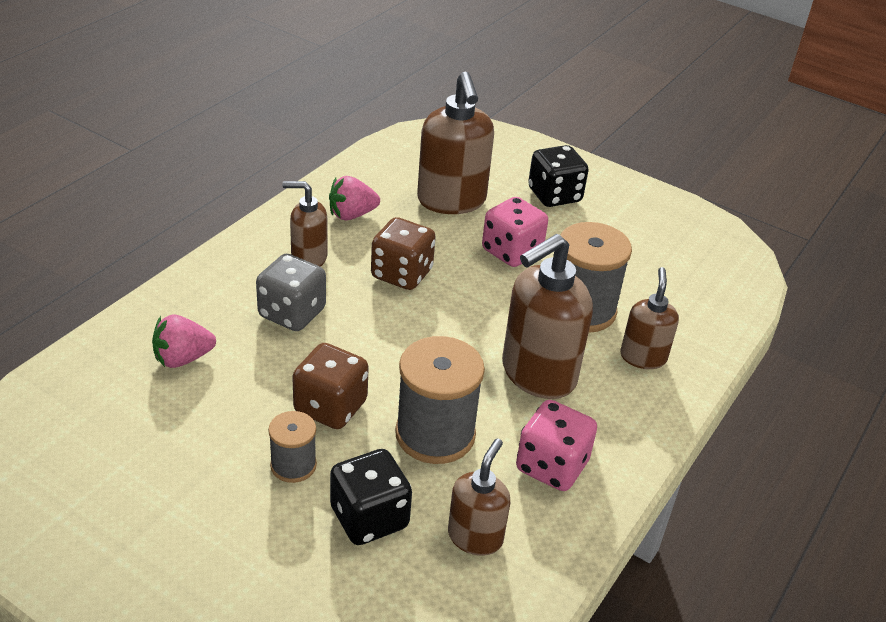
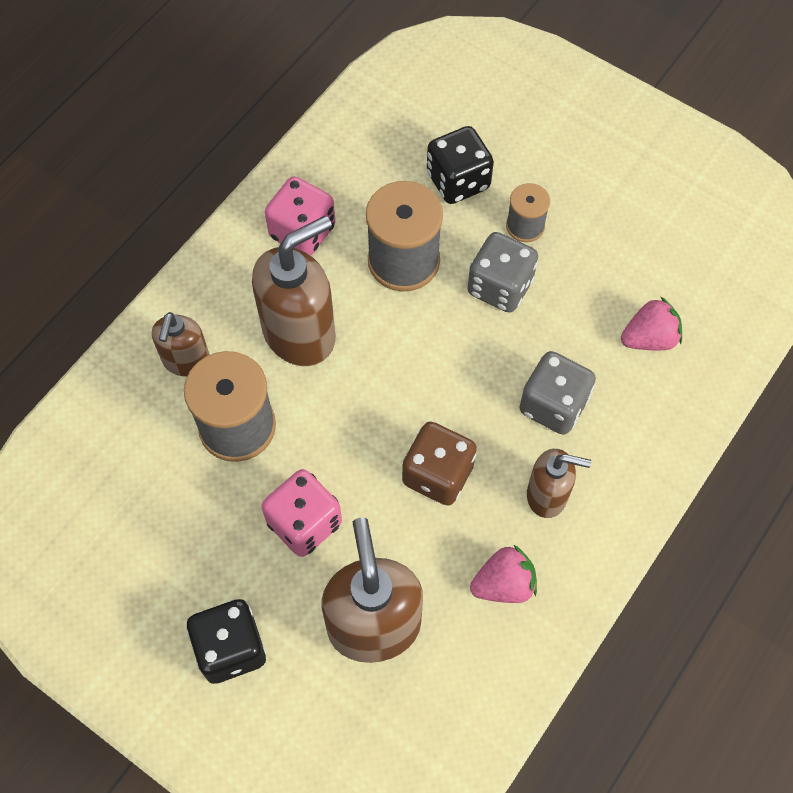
camera: 175 degrees left, 25 degrees up
(330, 407) = (500, 287): brown dice -> grey dice
(475, 537) = (374, 168): brown soap dispenser -> none

